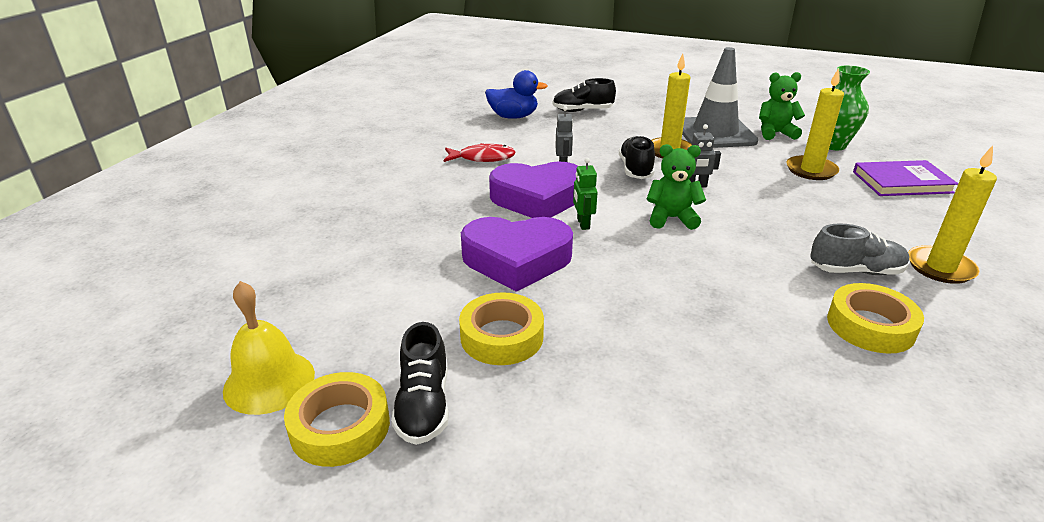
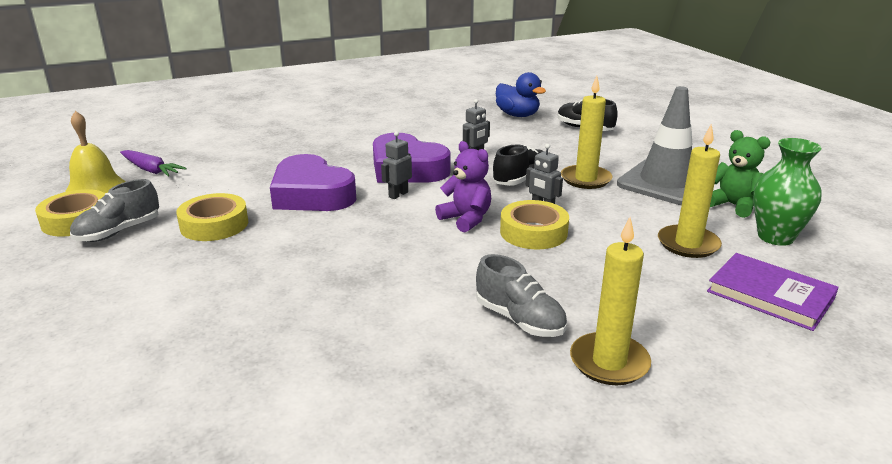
camera: 45 degrees right, 5 degrees down
(286, 324) = (151, 170): none -> purple carrot
(424, 405) = (118, 232): black shoe -> grey shoe
(482, 158) = (431, 133): red fish -> none
(583, 224) = (398, 194): green robot -> grey robot
(671, 218) = (466, 219): green teddy bear -> purple teddy bear
(870, 326) = (431, 352): yellow tape -> yellow tape (533, 232)

